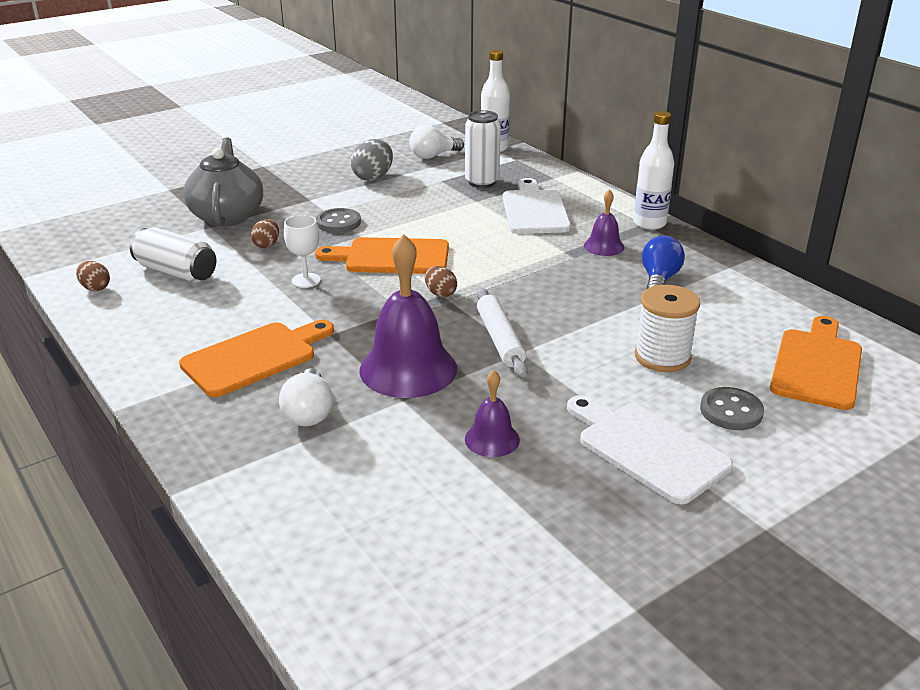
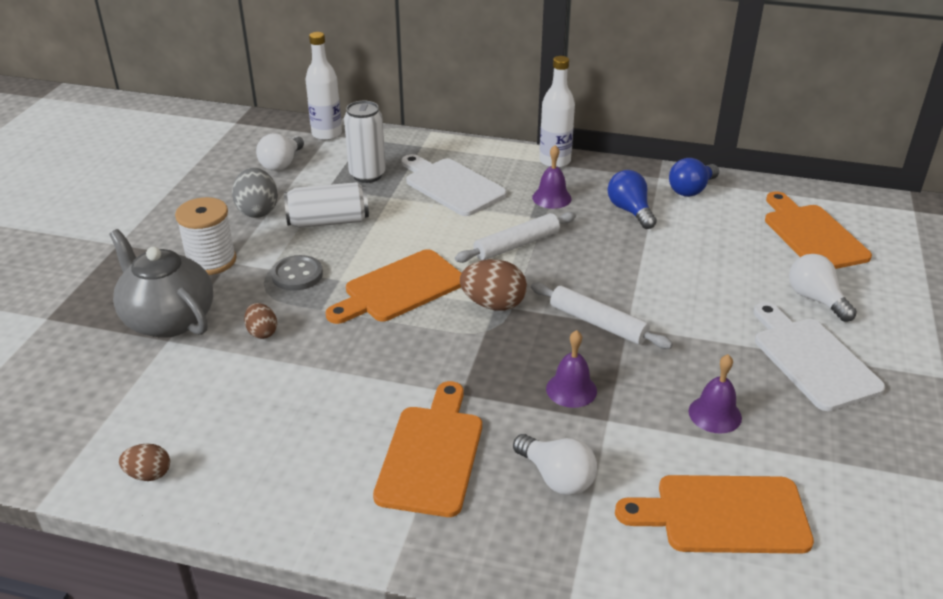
camera: 40 degrees left, 5 degrees up
(176, 272) = (213, 409): white can -> white can (328, 221)
(306, 280) = (358, 351): white goblet -> none
(386, 501) = (723, 514): none -> orange cutting board
(408, 369) = (571, 389): purple bell -> purple bell, size x0.51
(440, 293) = (493, 304): brown egg -> brown egg, size x1.67
(522, 265) = (517, 245): none -> white rolling pin
(647, 449) = (812, 359): white cutting board -> white cutting board turned 60 degrees clockwise
(662, 357) = (721, 278): white spool -> white spool (211, 261)
(731, 411) = (815, 299): grey button -> white light bulb
(746, 287) = (691, 190): none -> blue light bulb

